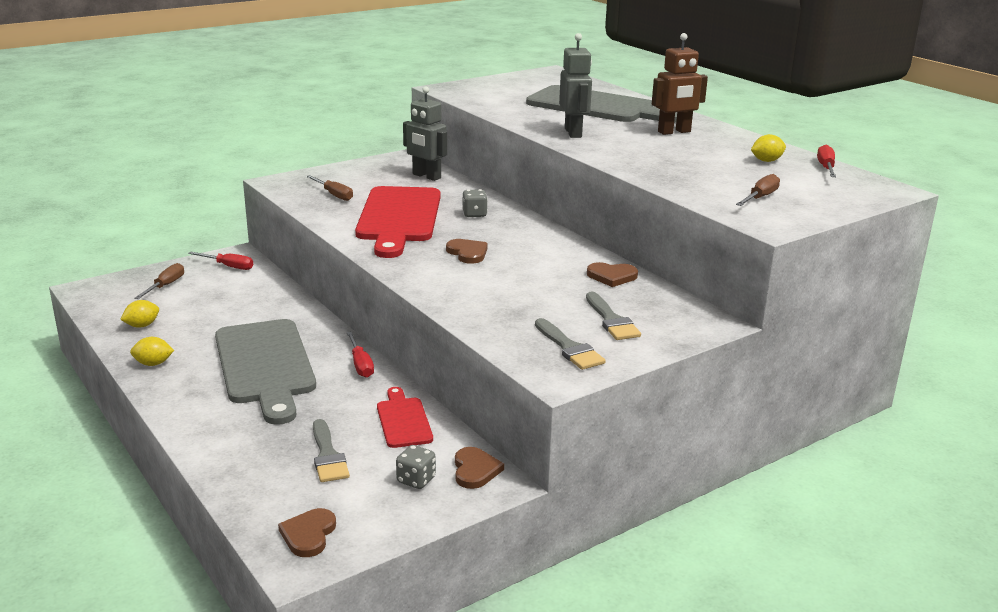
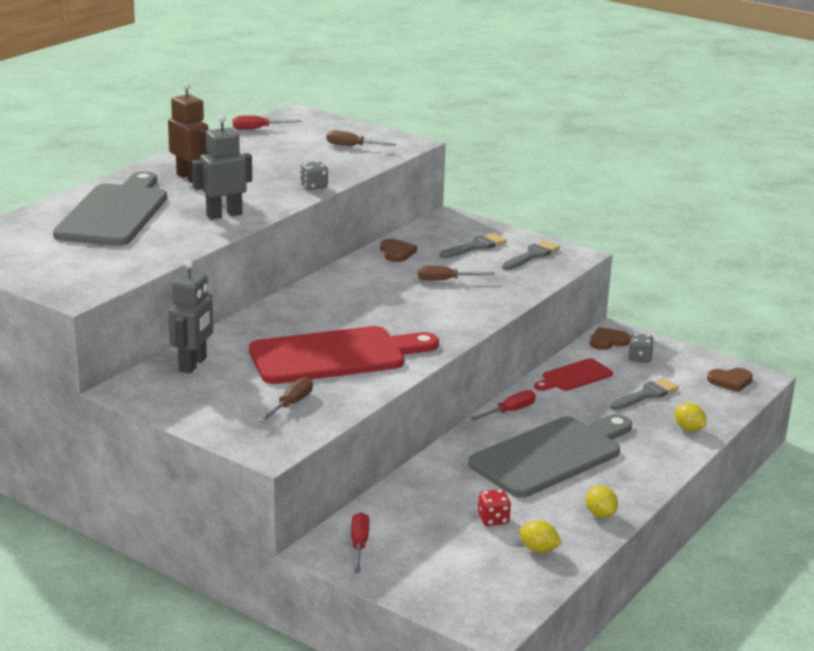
camera: 110 degrees left, 0 degrees up
(165, 286) = (439, 570): brown screwdriver -> brown screwdriver (445, 280)
(201, 317) = (493, 519): none -> red dice
(467, 253) = (396, 311): brown heart -> none
(474, 214) = (296, 322): grey dice -> grey dice (313, 186)
(766, 161) = (255, 146): yellow lemon -> yellow lemon (688, 429)

